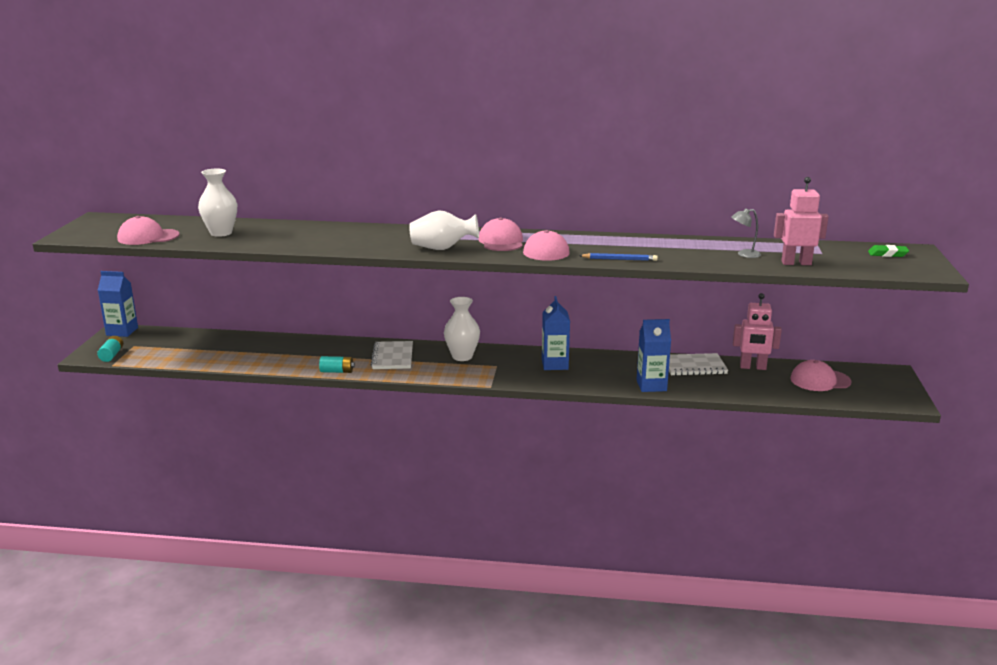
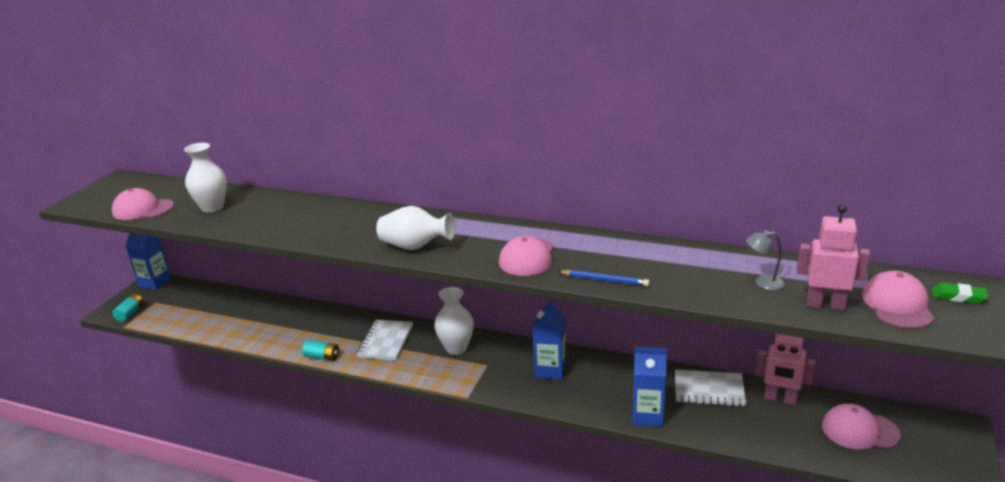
camera: 15 degrees right, 5 degrees up
(501, 241) = (485, 239): pink cap -> pink cap (897, 305)

